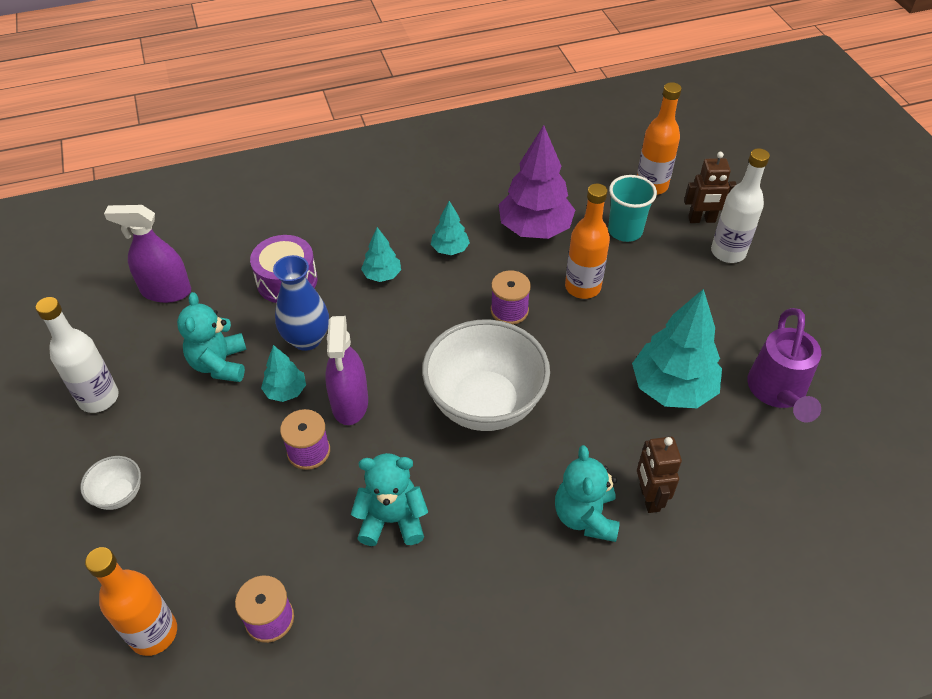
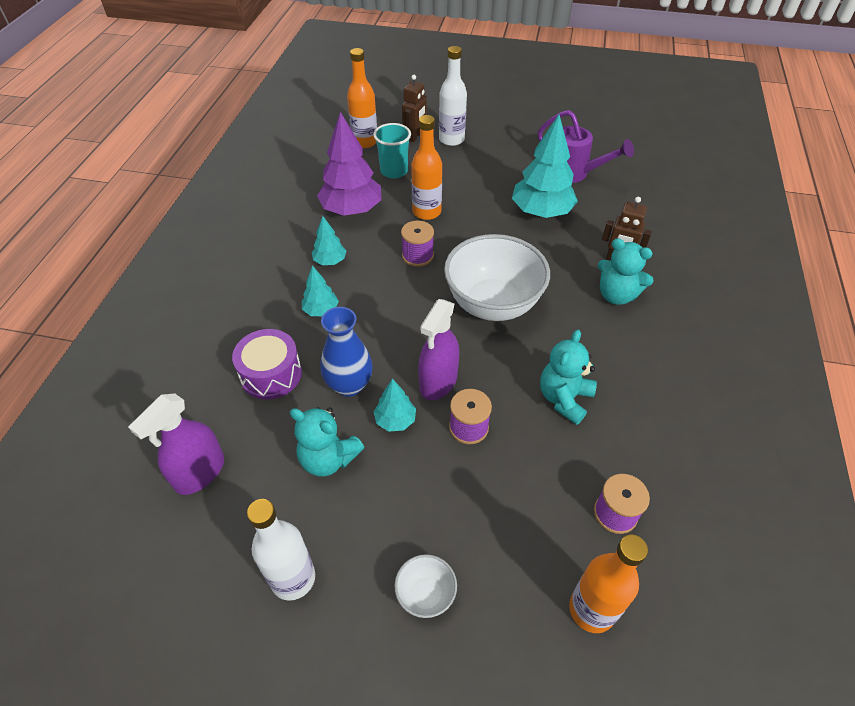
camera: 60 degrees left, 0 degrees up
(350, 403) = (438, 382): purple spray bottle -> purple spray bottle turned 90 degrees clockwise

